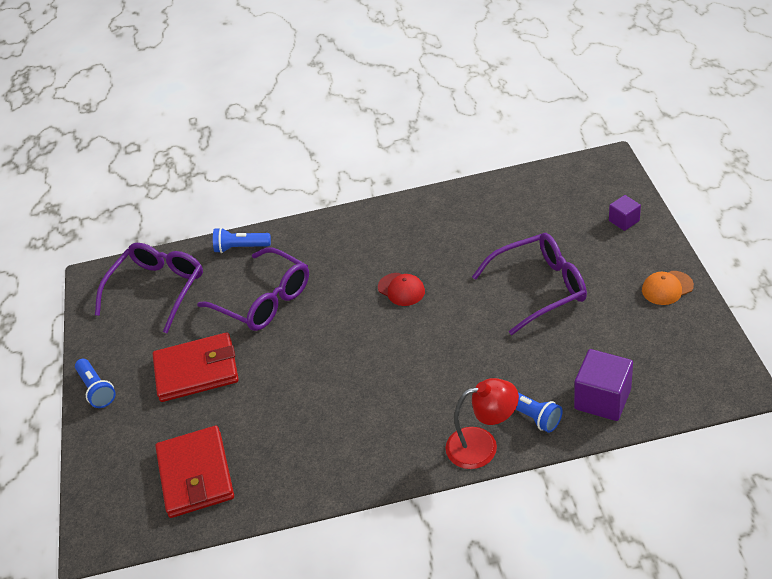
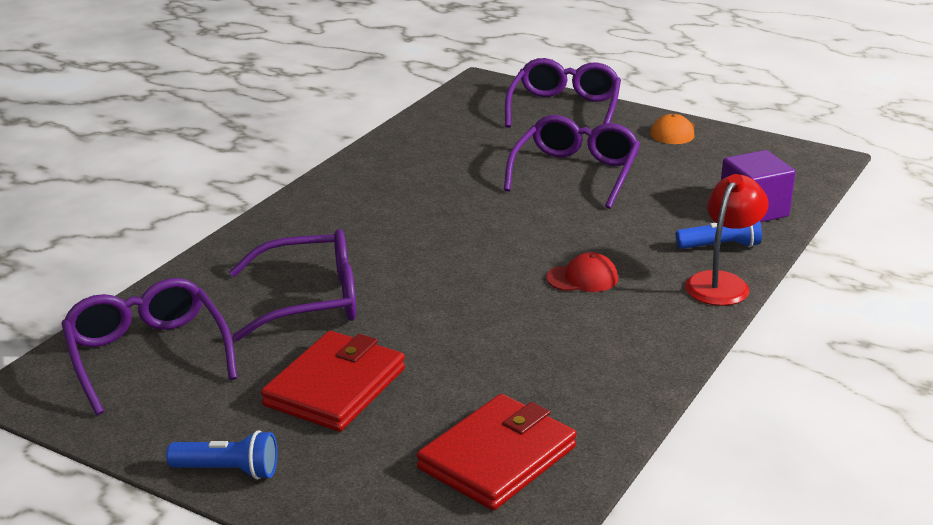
camera: 55 degrees left, 15 degrees down
(195, 474) = (497, 458): red wallet -> red wallet turned 75 degrees counterclockwise
(241, 248) = (199, 277): blue flashlight -> none
(401, 289) = (449, 228): red cap -> red cap (582, 278)
(624, 221) = (564, 109): purple cube -> purple glasses

